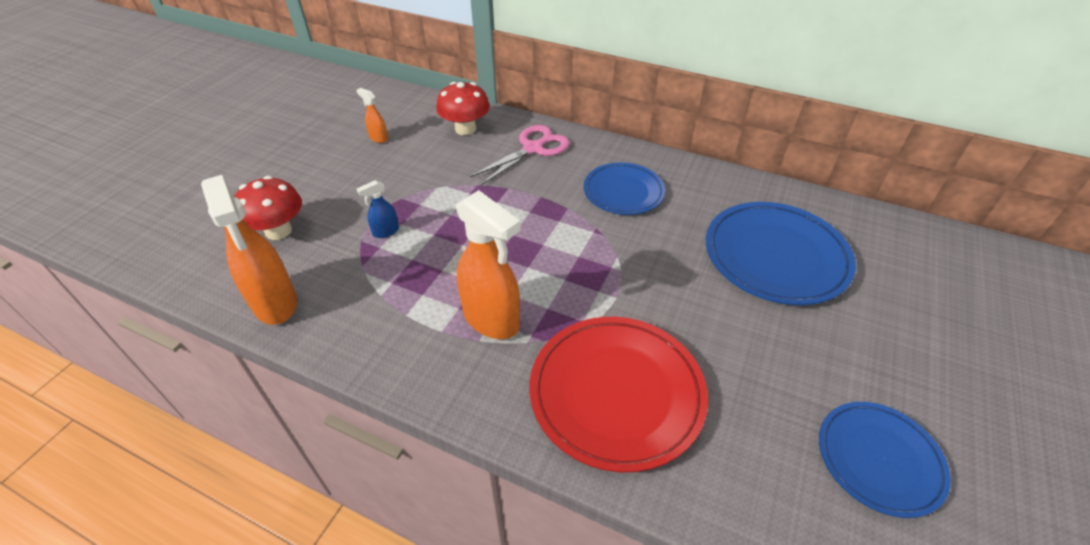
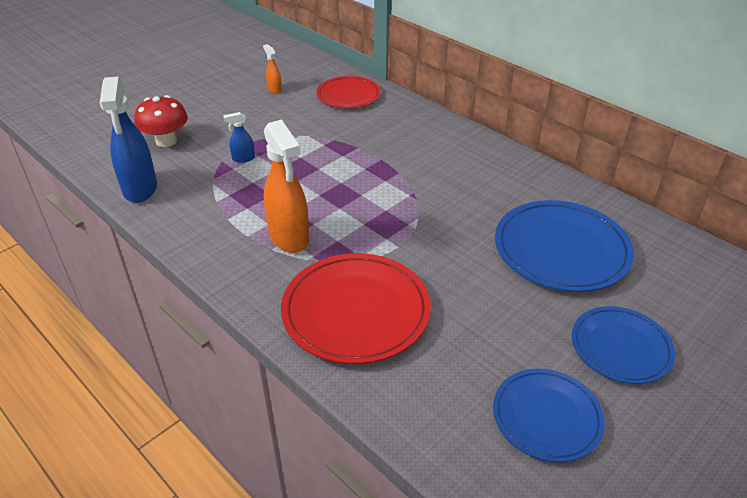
camera: 20 degrees right, 5 degrees down
(275, 303) = (140, 189): orange spray bottle -> blue spray bottle
(465, 129) = (348, 95): red mushroom -> red plate
(532, 149) = (396, 121): pink scissors -> none
(623, 192) = (455, 170): blue plate -> blue plate (620, 347)

